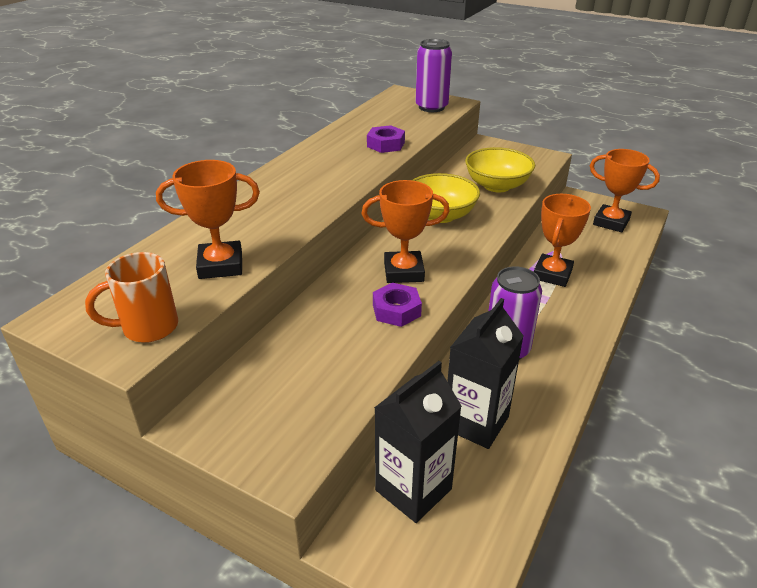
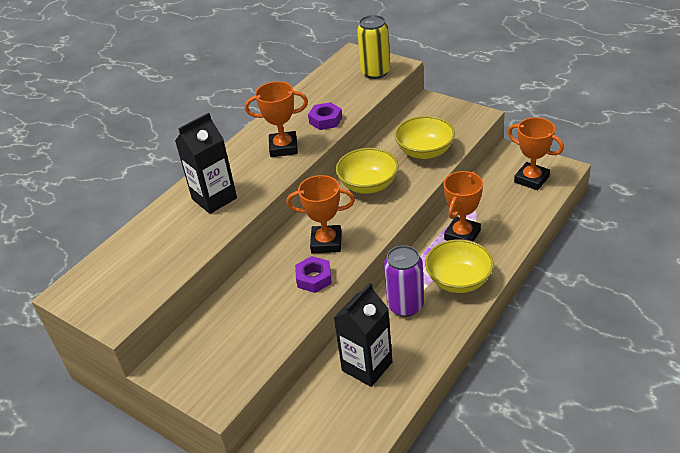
camera: 10 degrees right, 5 degrees up
(148, 328) = (127, 302): orange mug -> none
(220, 265) = (180, 248): orange trophy -> orange trophy (283, 148)
(413, 489) = (311, 415): black carton -> black carton (214, 198)
(431, 107) = (375, 72): purple can -> yellow can
(564, 321) = (458, 280): none -> yellow bowl

